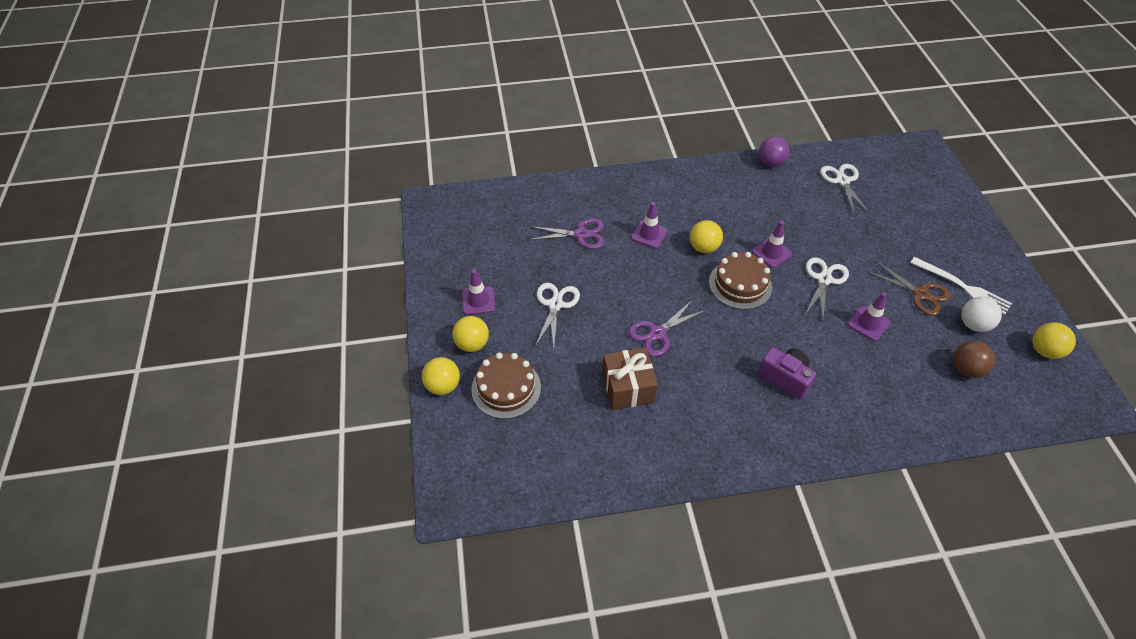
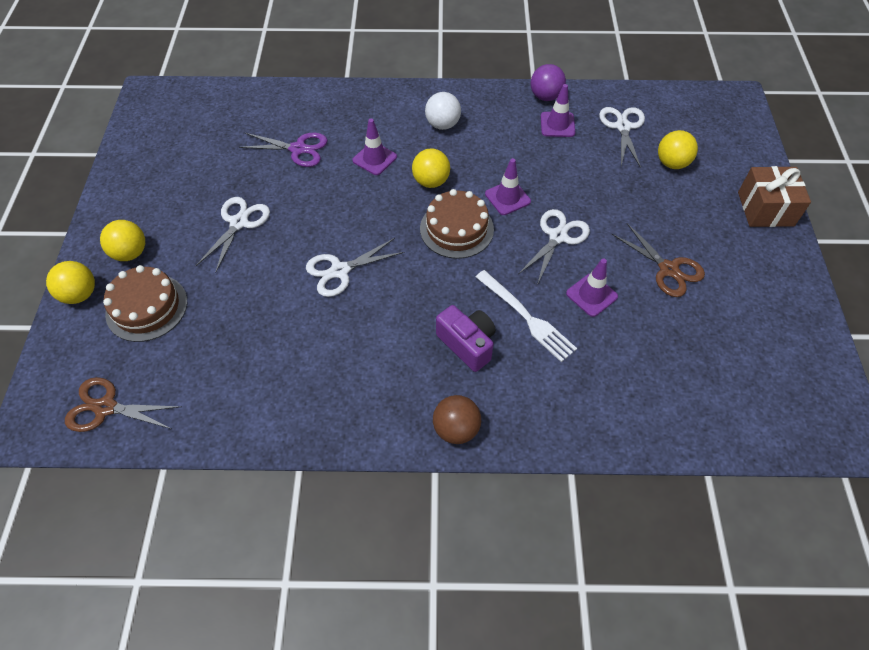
camera: 10 degrees right, 5 degrees up
(478, 300) = (157, 206): purple traffic cone -> purple traffic cone (557, 125)
(506, 477) = (106, 407): none -> brown scissors
(628, 387) = (281, 327): brown gift -> brown gift (765, 209)
(657, 333) = (340, 271): purple scissors -> white scissors
(963, 287) = (724, 268): white fork -> white fork (527, 317)
(966, 369) = (692, 367): brown ball -> brown ball (456, 429)
(973, 324) = (721, 315): white ball -> white ball (442, 124)
(1044, 351) = (799, 359): yellow ball -> yellow ball (672, 163)

